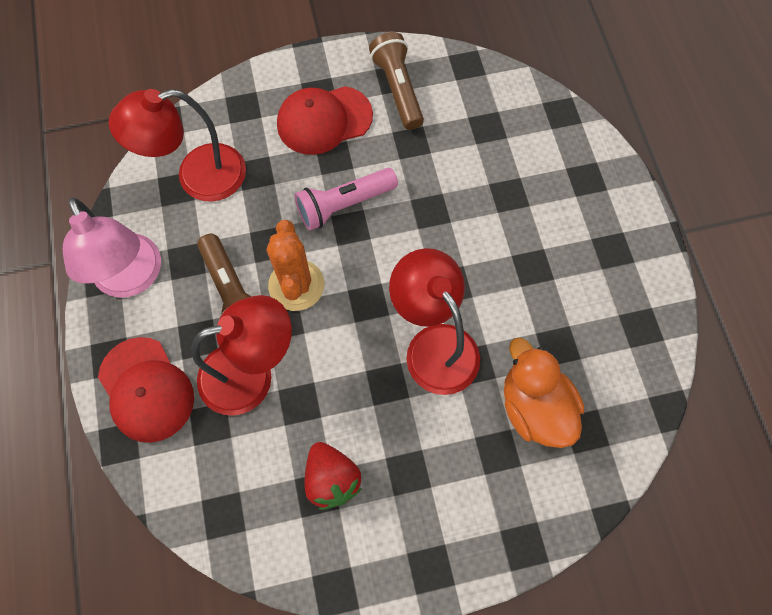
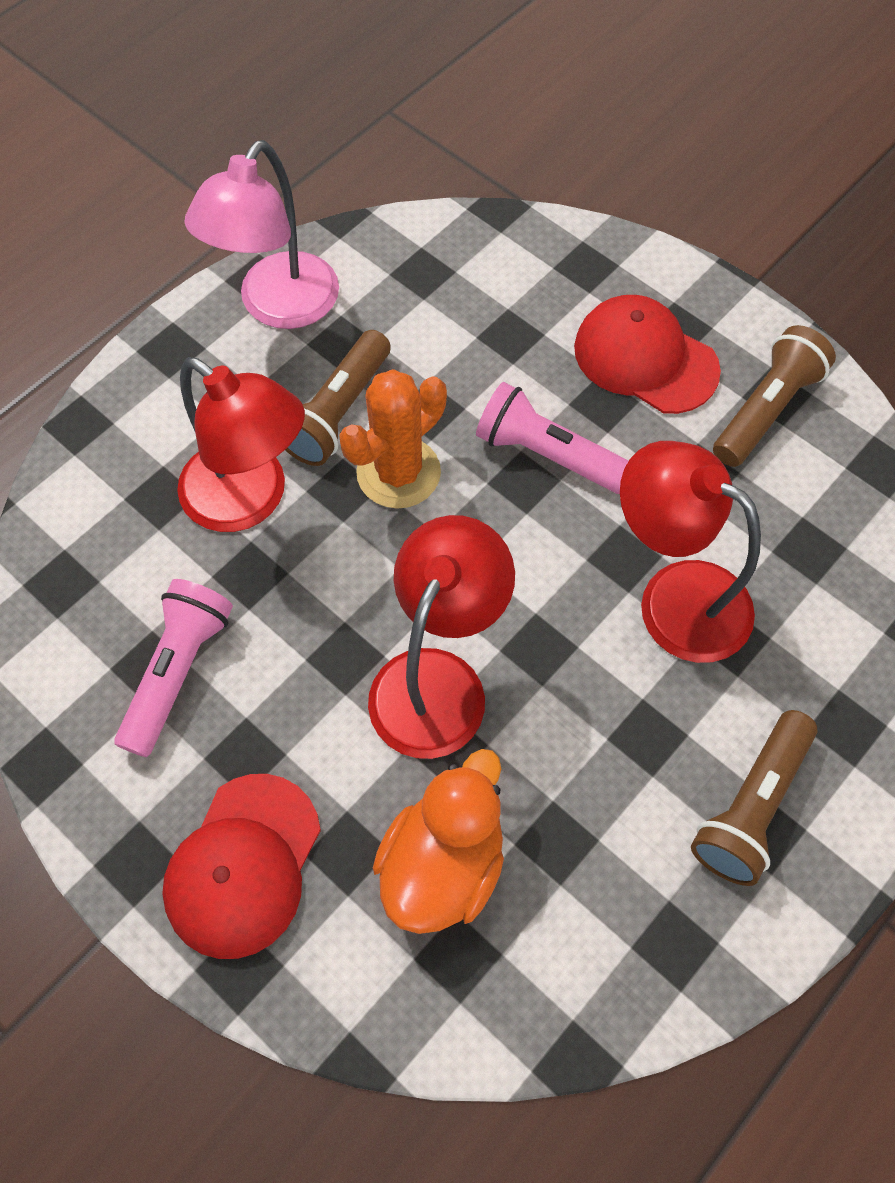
camera: 55 degrees right, 5 degrees down
(146, 389) = (157, 408): red cap -> red cap (243, 865)
(197, 177) = (455, 283): red lamp -> red lamp (674, 597)
(332, 479) = (178, 672): red strawberry -> pink flashlight
(597, 247) = (751, 806): none -> brown flashlight

